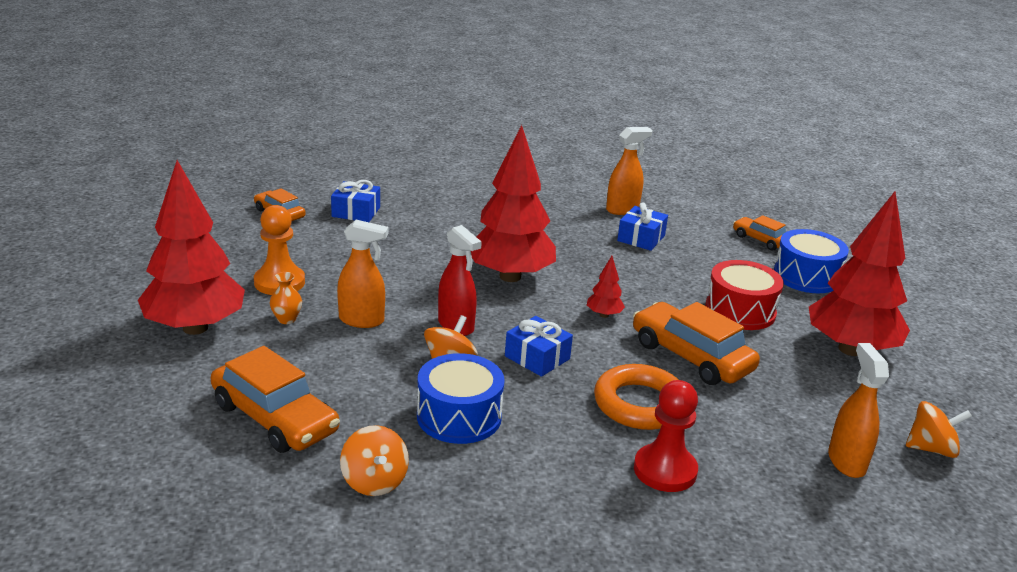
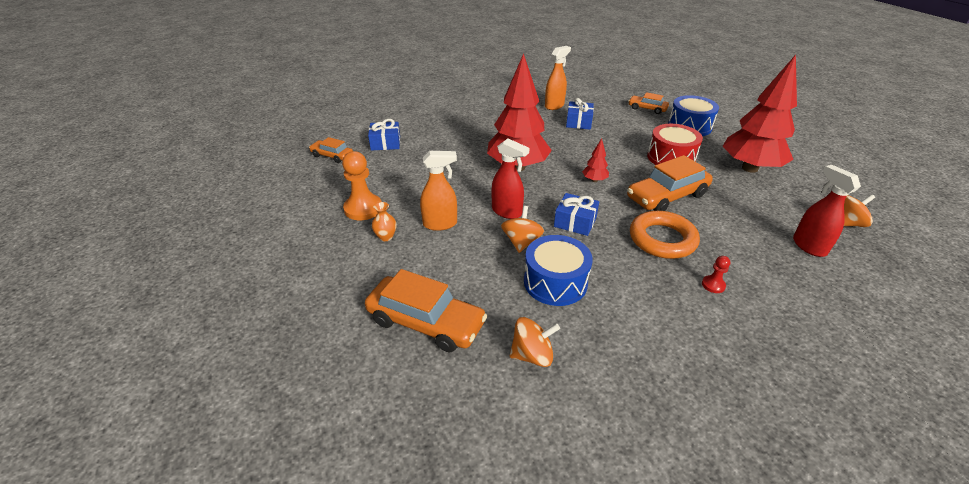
camera: 15 degrees left, 10 degrees up
(195, 328) = (320, 261): red tree -> none
(374, 481) = (532, 355): orange spinning top -> orange spinning top turned 60 degrees counterclockwise
(665, 470) = (713, 285): red pawn -> red pawn, size x0.49
(691, 356) = (666, 196): orange car -> orange car turned 60 degrees counterclockwise
(846, 461) = (808, 246): orange spray bottle -> red spray bottle

